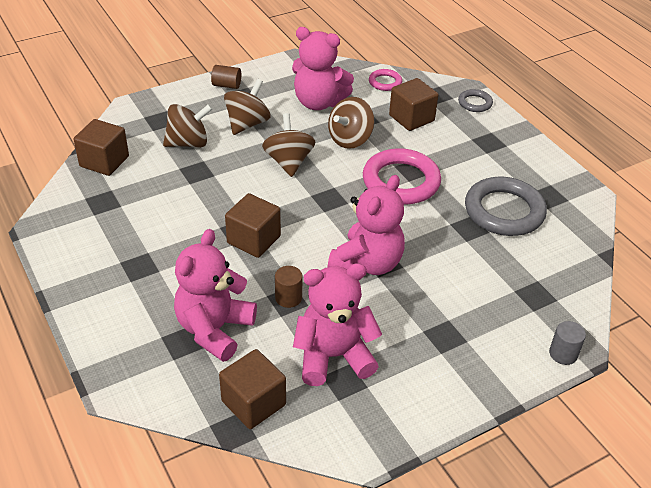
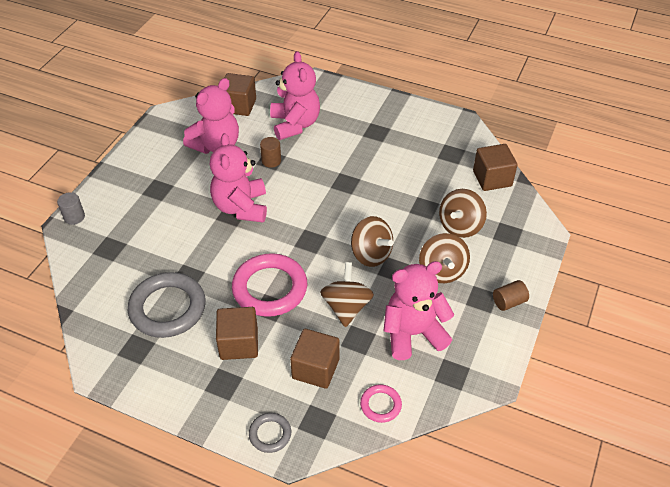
camera: 145 degrees right, 5 degrees up
(253, 240) = (329, 182): brown cube -> brown cube (239, 343)

